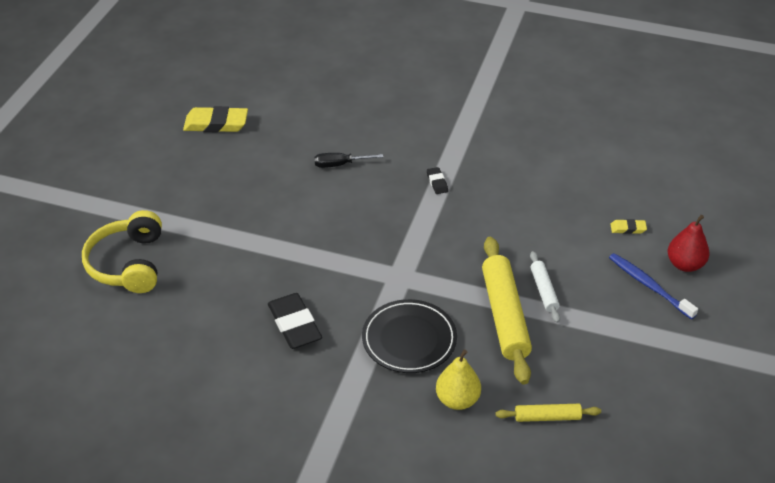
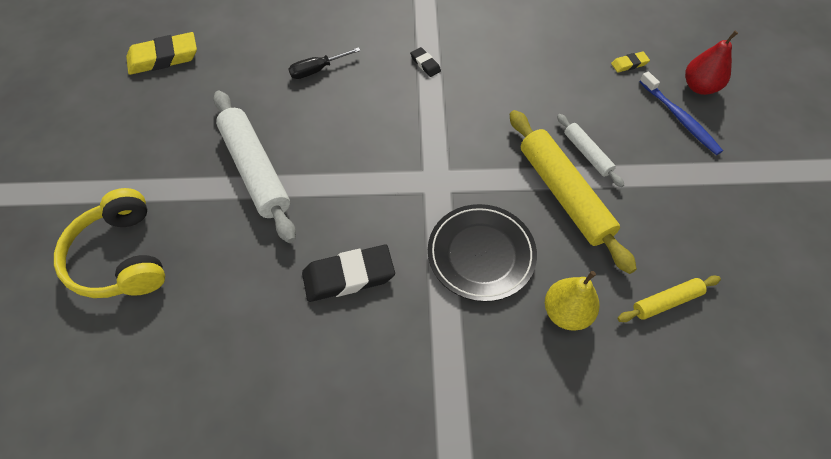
camera: 20 degrees left, 15 degrees up
(255, 229) = (256, 170): none -> white rolling pin
(294, 324) = (348, 276): black eraser -> black eraser turned 60 degrees counterclockwise
(648, 285) = (680, 118): blue toothbrush -> blue toothbrush turned 150 degrees counterclockwise

